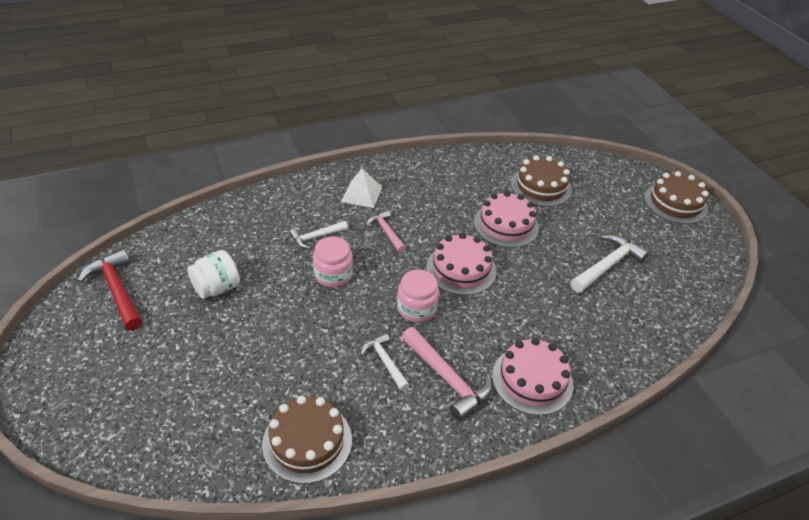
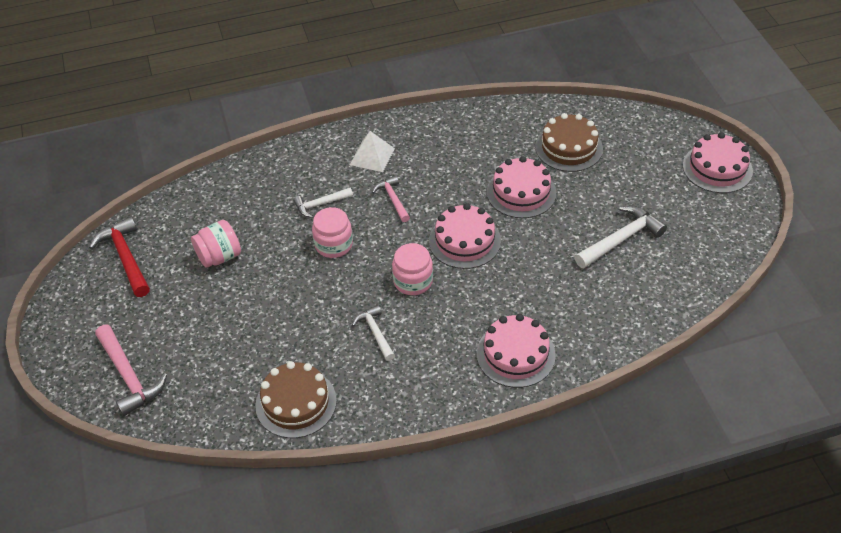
camera: 10 degrees right, 5 degrees up
(217, 288) = (219, 256): white jar -> pink jar
(447, 378) = (433, 350): pink hammer -> pink hammer (129, 376)
(675, 203) = (717, 168): brown cake -> pink cake

